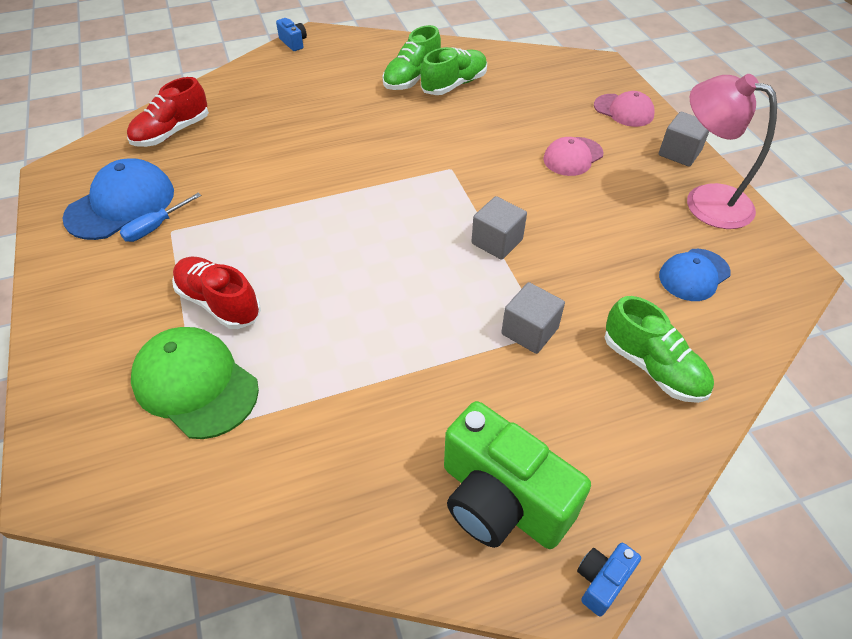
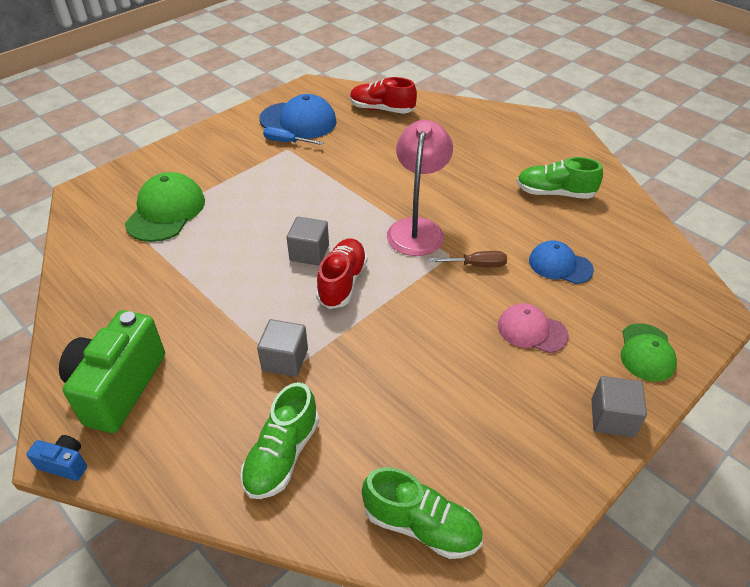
camera: 65 degrees right, 5 degrees down
(219, 303) = (235, 194): red shoe -> red shoe (342, 282)
(293, 43) = (538, 116): blue camera -> none
(454, 85) = (570, 220): green shoe -> green shoe (421, 525)
(475, 157) = (476, 265): none -> brown screwdriver
(497, 241) = (377, 310): grey cube -> grey cube (309, 253)
(623, 110) = (646, 352): pink cap -> green cap
(694, 275) = (420, 467): blue cap -> blue cap (560, 265)
(705, 201) = (545, 457): pink lamp -> pink lamp (417, 228)

